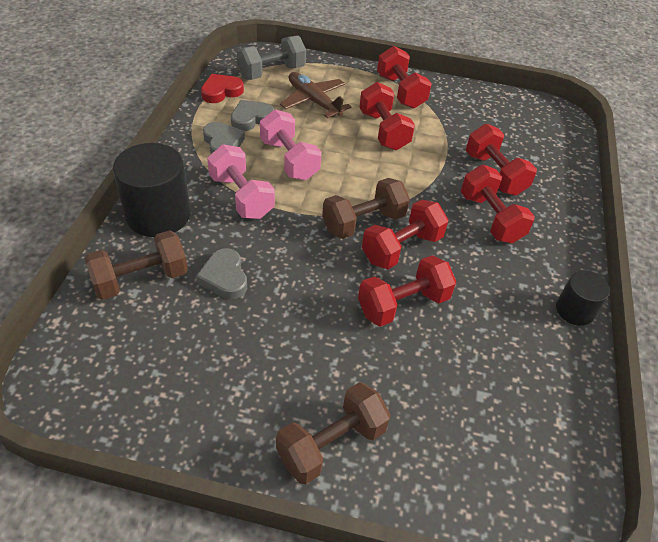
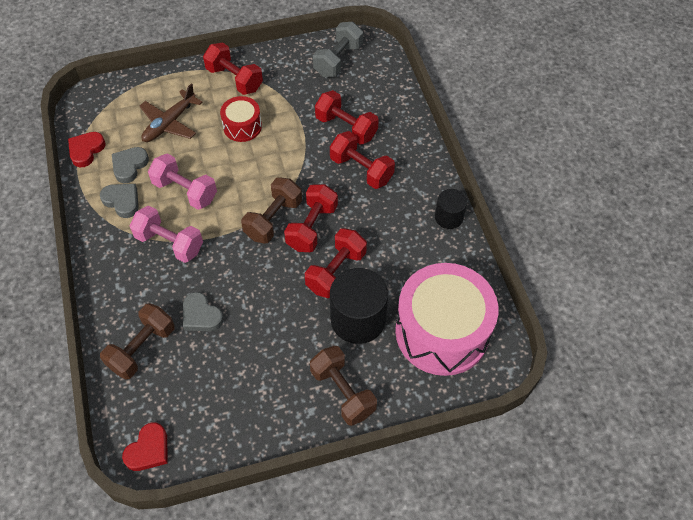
camera: 25 degrees left, 10 degrees up
(66, 387) = (148, 450): none -> red heart
(158, 215) = (116, 291): black cylinder -> black cylinder (358, 319)
(271, 72) = (116, 109): grey dumbbell -> grey dumbbell (338, 60)
(313, 101) = (169, 123): brown plane -> brown plane turned 75 degrees counterclockwise
(331, 444) = (343, 392): brown dumbbell -> brown dumbbell turned 60 degrees counterclockwise
(383, 131) = (242, 126): red dumbbell -> red drum
(502, 437) = (442, 331): none -> pink drum

